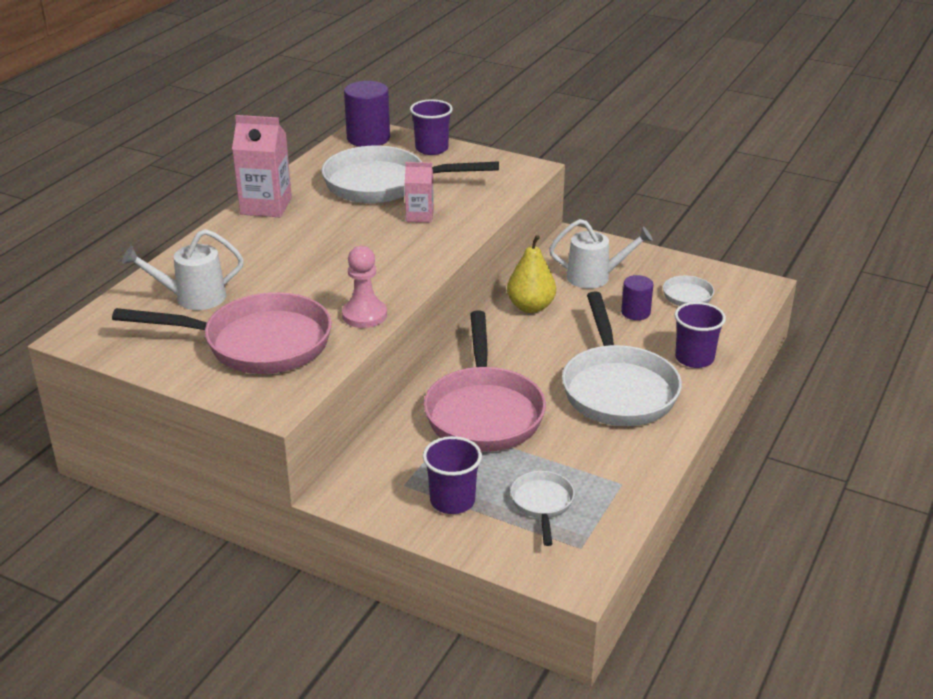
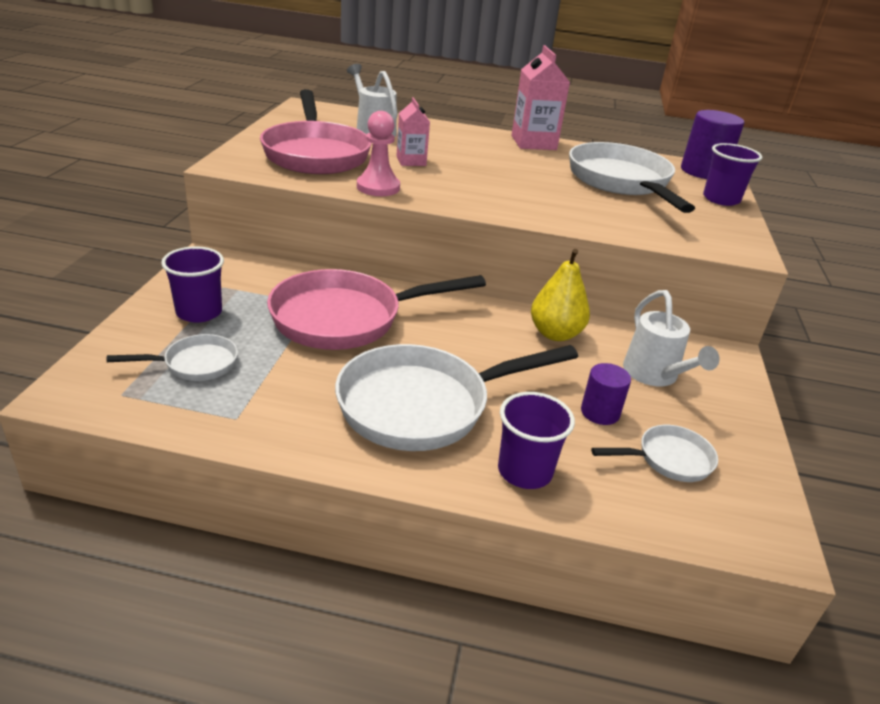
camera: 70 degrees right, 0 degrees up
(419, 216) = (577, 200): pink carton -> pink carton (411, 161)

